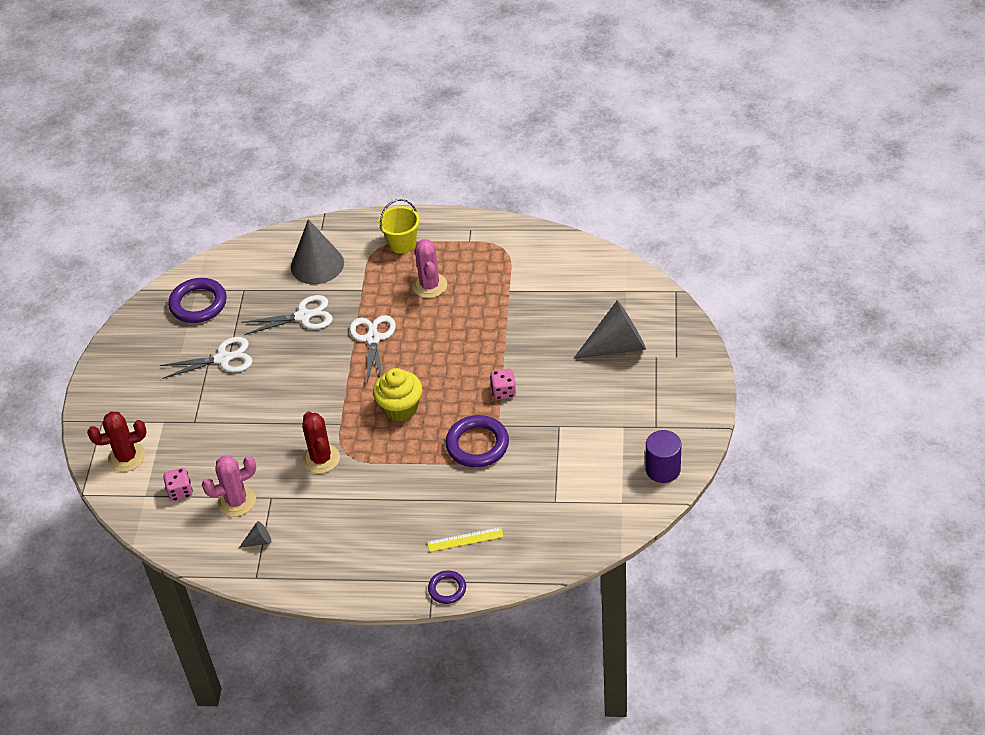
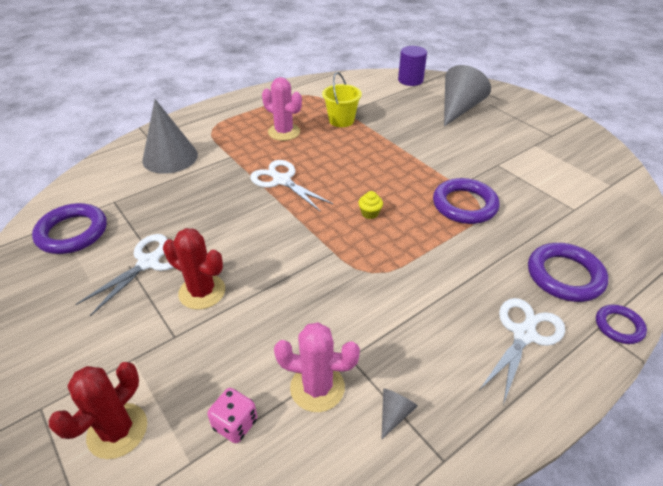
camera: 45 degrees left, 5 degrees down
(236, 501) = (317, 387): pink cactus -> pink cactus turned 75 degrees clockwise
(303, 316) = (198, 194): white scissors -> white scissors (524, 334)
(321, 459) = (354, 290): red cactus -> red cactus (202, 292)
(400, 408) = (370, 213): yellow cupcake -> yellow cupcake, size x0.46
(402, 243) = (229, 119): yellow bucket -> yellow bucket (341, 120)
(465, 539) = (564, 276): yellow ruler -> purple ring
(503, 391) = (429, 164): pink dice -> none
(663, 469) = (597, 154): purple cylinder -> purple cylinder (410, 80)

